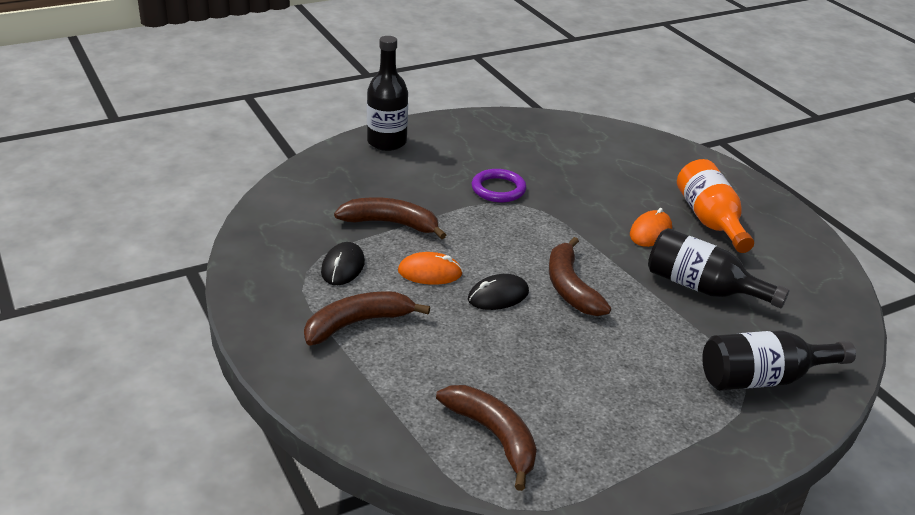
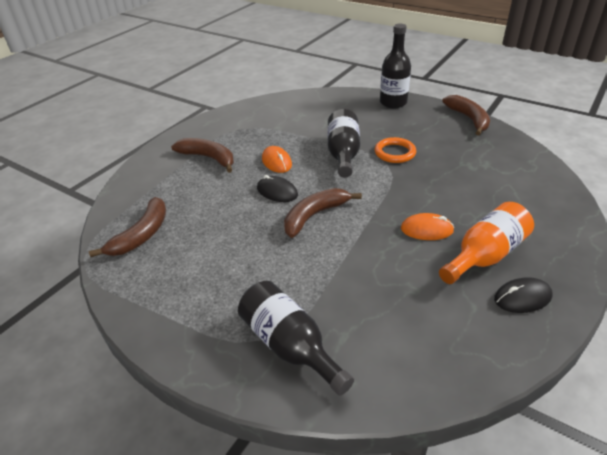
camera: 65 degrees right, 5 degrees up
(343, 267) = (254, 136): black mouse -> black mouse (522, 297)
(391, 224) = (311, 134): brown banana -> brown banana (469, 119)
(498, 189) = (395, 153): purple ring -> orange ring
(702, 288) = (381, 278): black bottle -> black bottle (343, 154)

